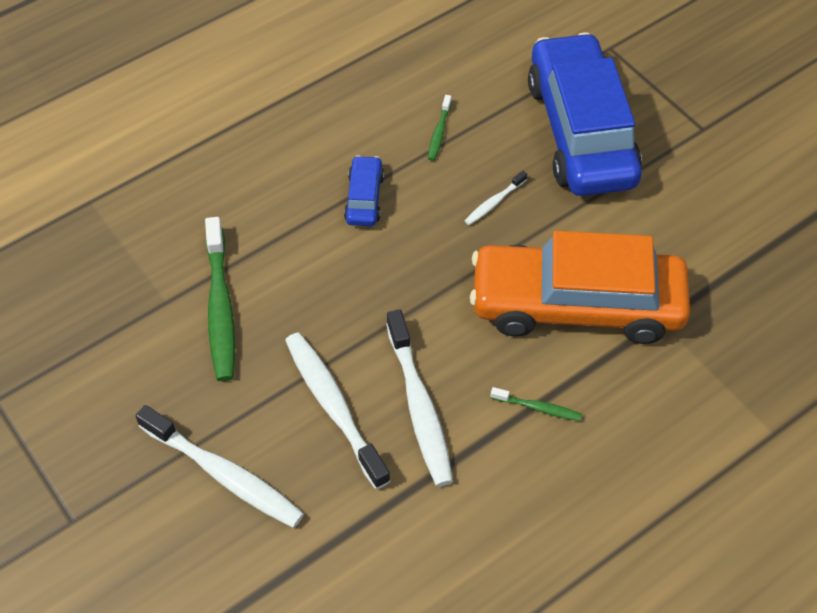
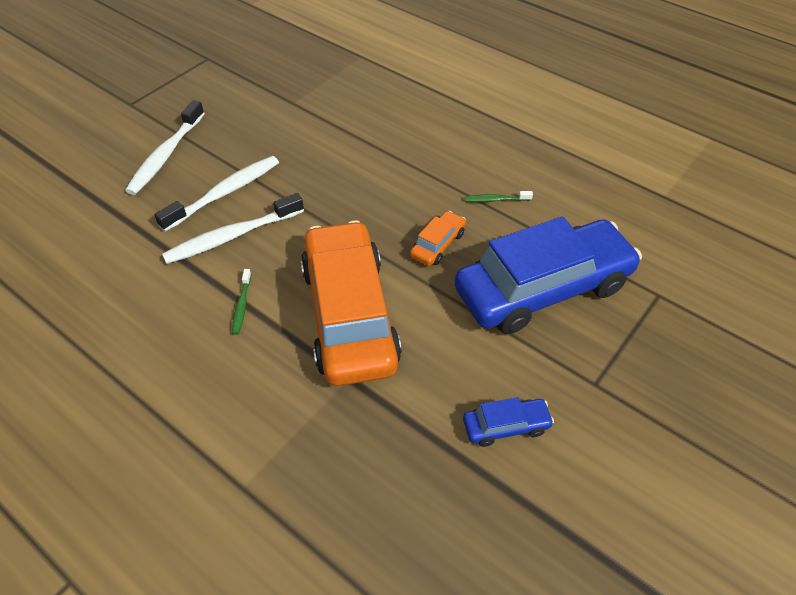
camera: 75 degrees right, 5 degrees down
(220, 308) = (293, 126): green toothbrush -> none
(364, 198) = (412, 172): blue car -> blue car (506, 426)
(494, 202) = (438, 245): white toothbrush -> orange car

